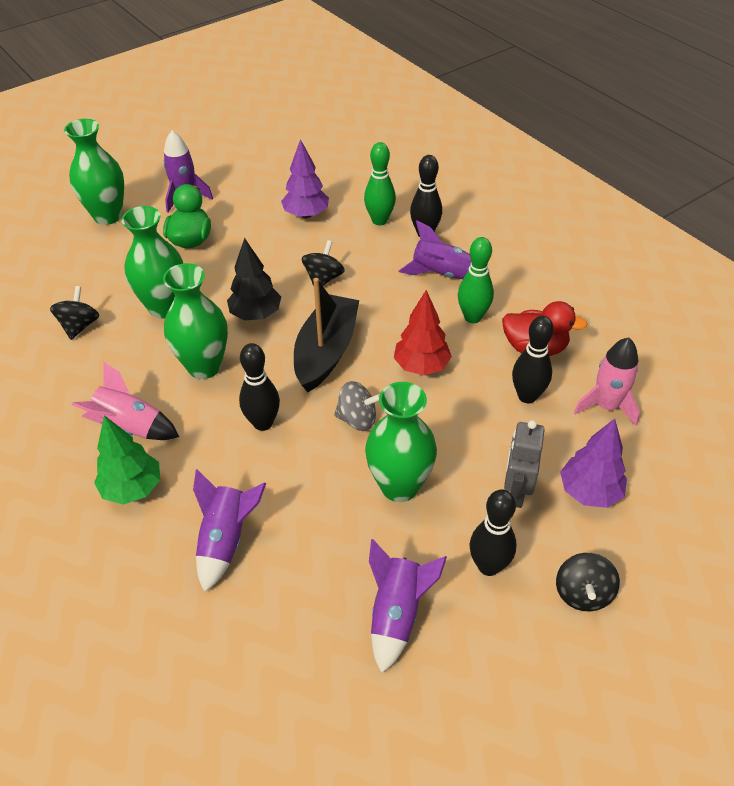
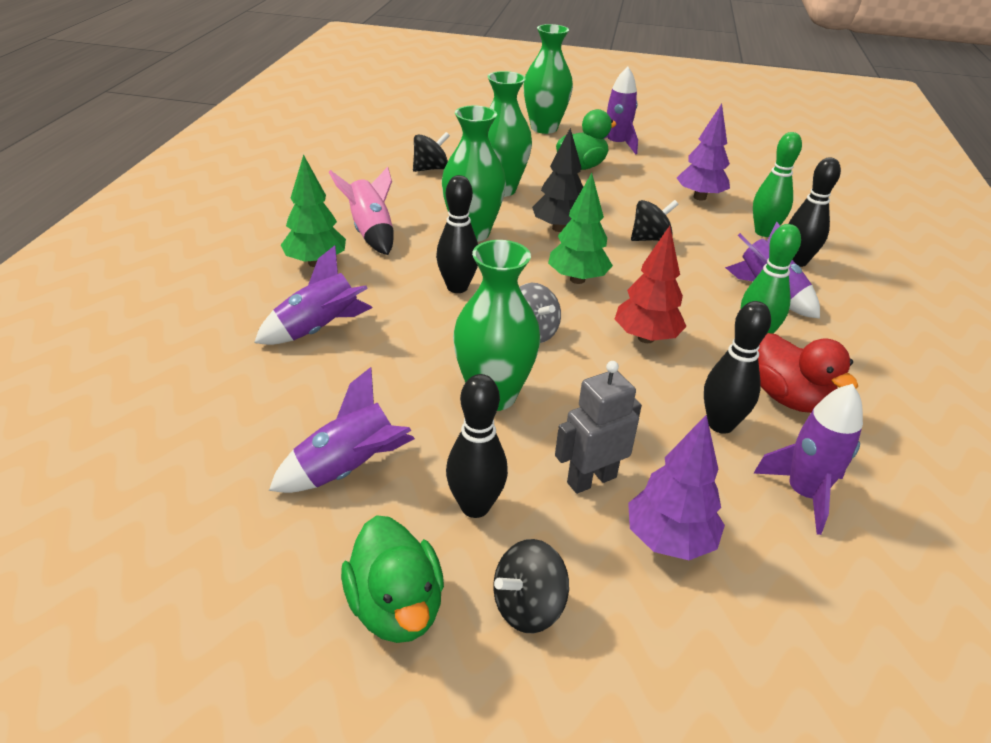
camera: 45 degrees right, 10 degrees down
(326, 351) = (577, 279): black boat -> green tree
(533, 660) = (396, 607): none -> green duck
(606, 406) = (804, 493): pink rocket -> purple rocket

